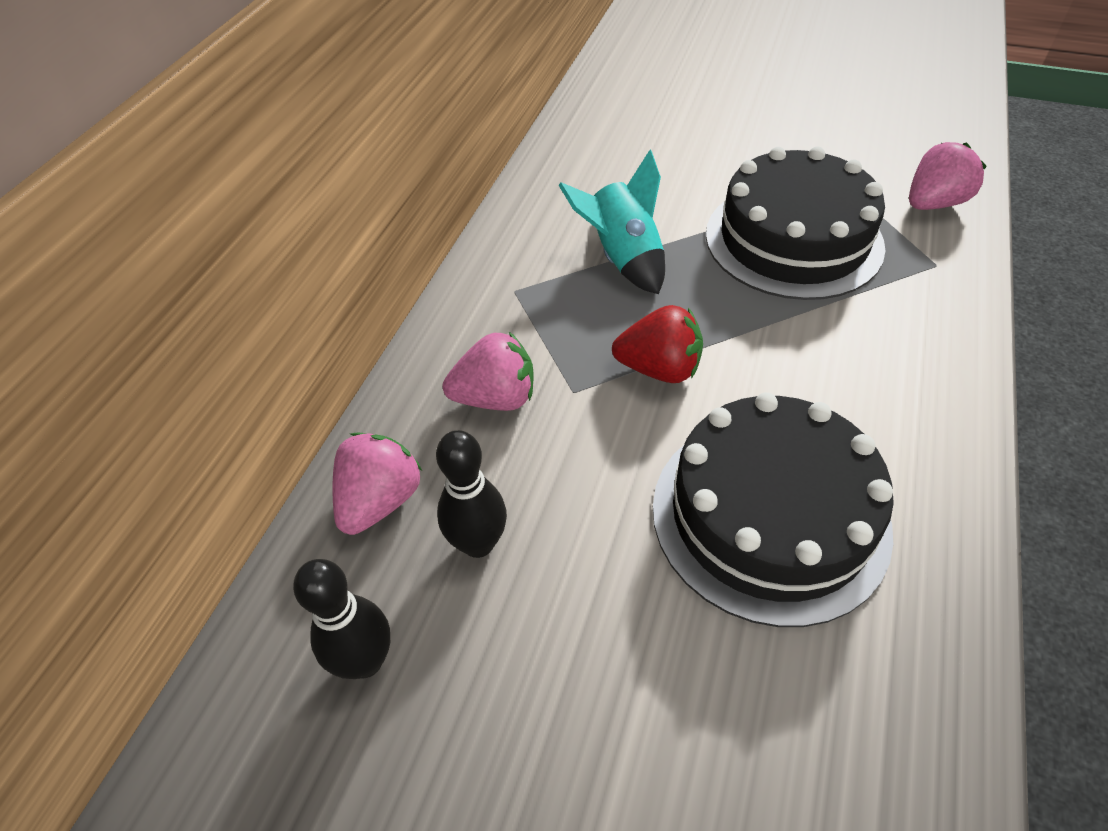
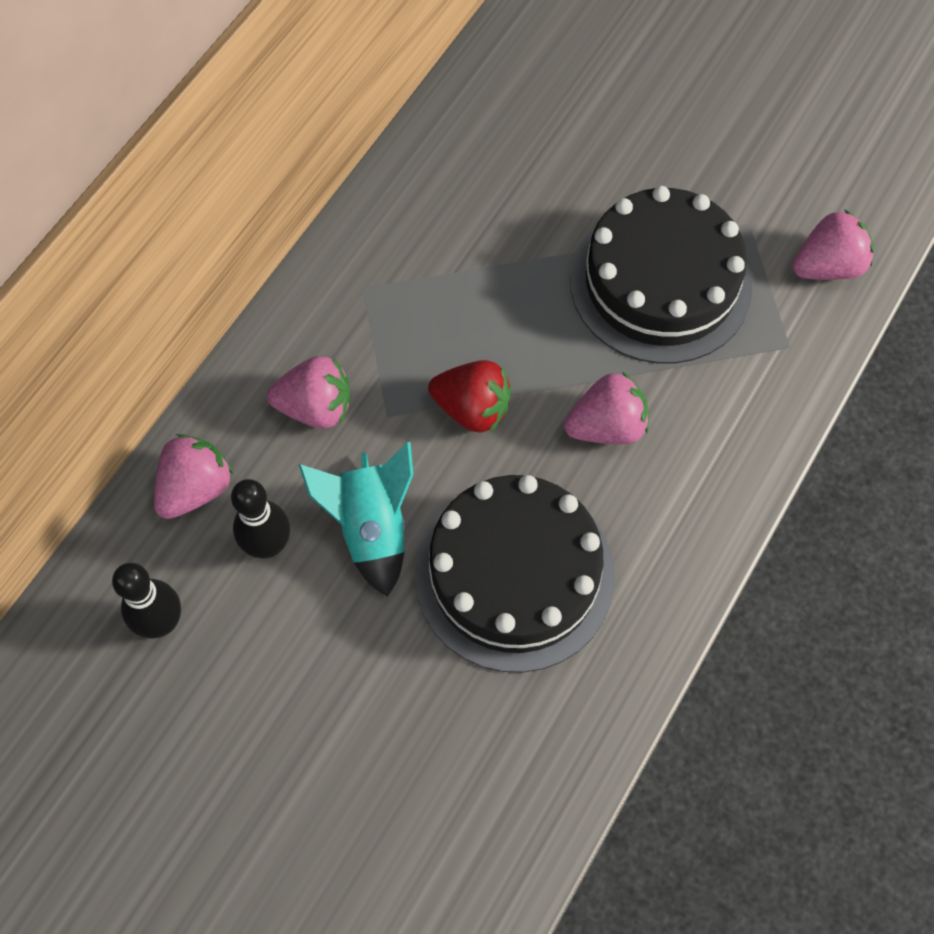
camera: 10 degrees right, 15 degrees up
(623, 258) = (481, 269): turquoise rocket -> turquoise rocket (371, 528)
(801, 358) = (607, 426): none -> pink strawberry

